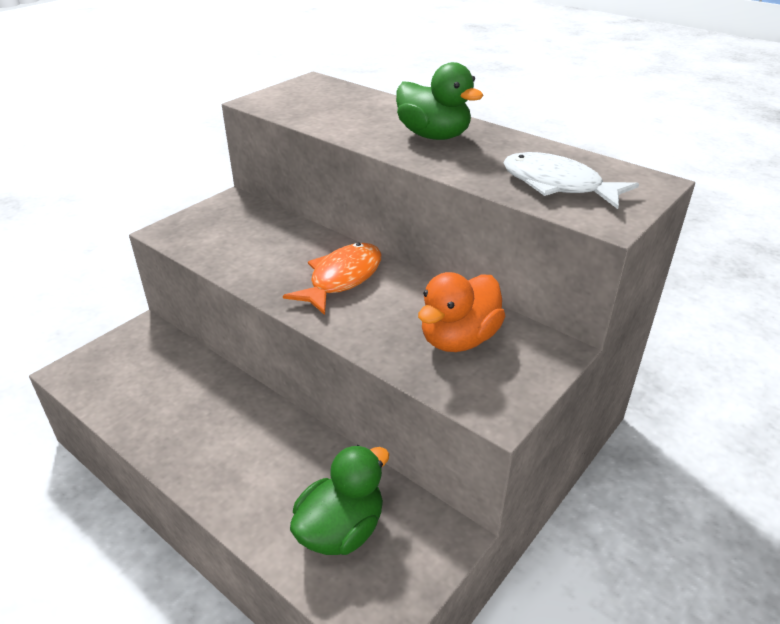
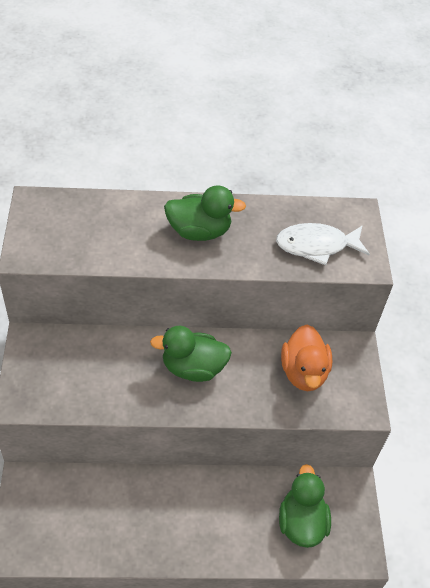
camera: 45 degrees left, 15 degrees up
(342, 279) = (193, 368): orange fish -> green duck

